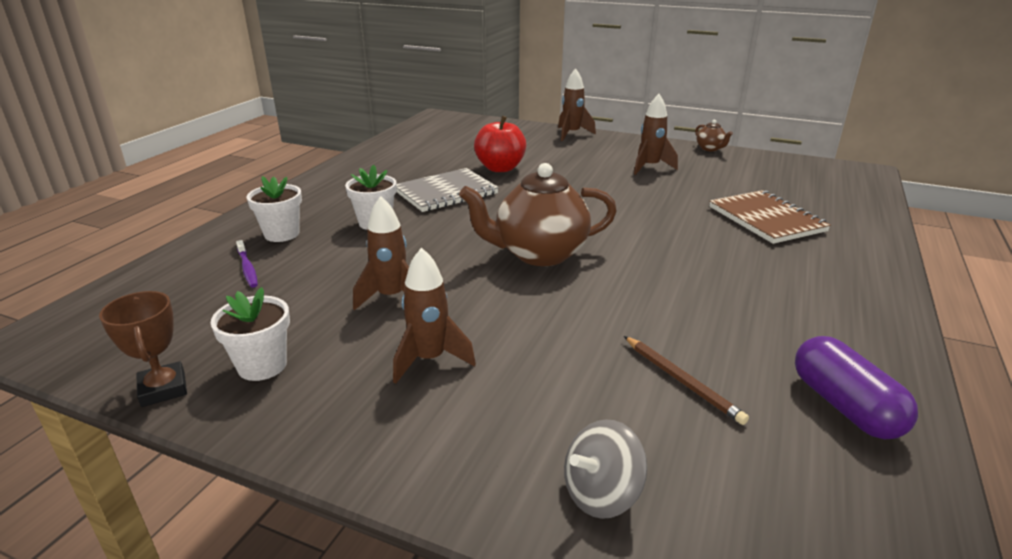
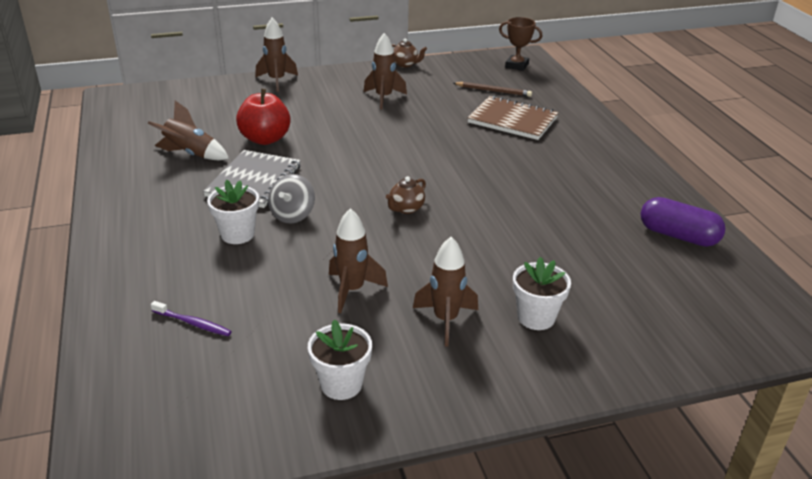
camera: 40 degrees left, 5 degrees up
(163, 389) = (297, 439): brown trophy -> brown trophy (517, 65)
(282, 234) = (168, 280): white flower pot -> white flower pot (536, 317)
(430, 162) = (190, 154): none -> brown rocket
(539, 254) = (406, 209): brown teapot -> brown teapot, size x0.44
(601, 494) = (632, 342): grey spinning top -> grey spinning top (292, 215)
(682, 381) = (595, 260): brown pencil -> brown pencil (493, 91)

